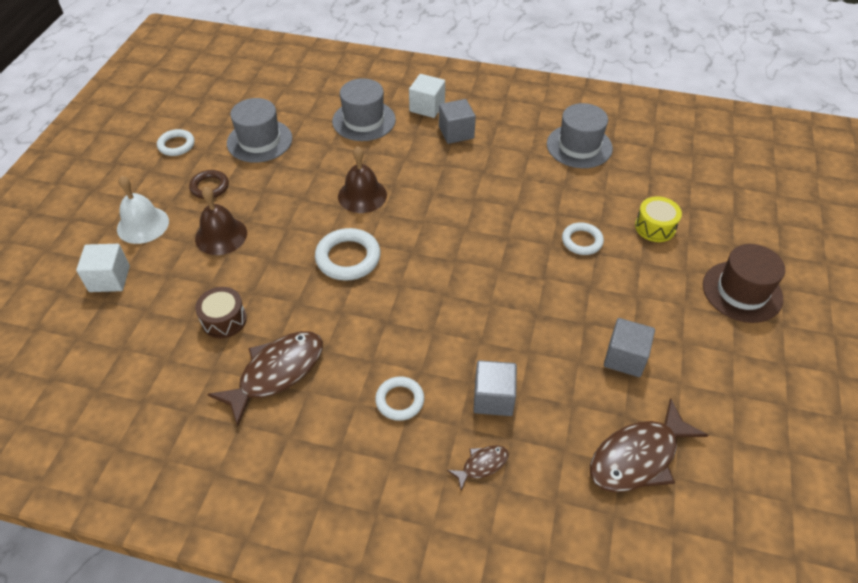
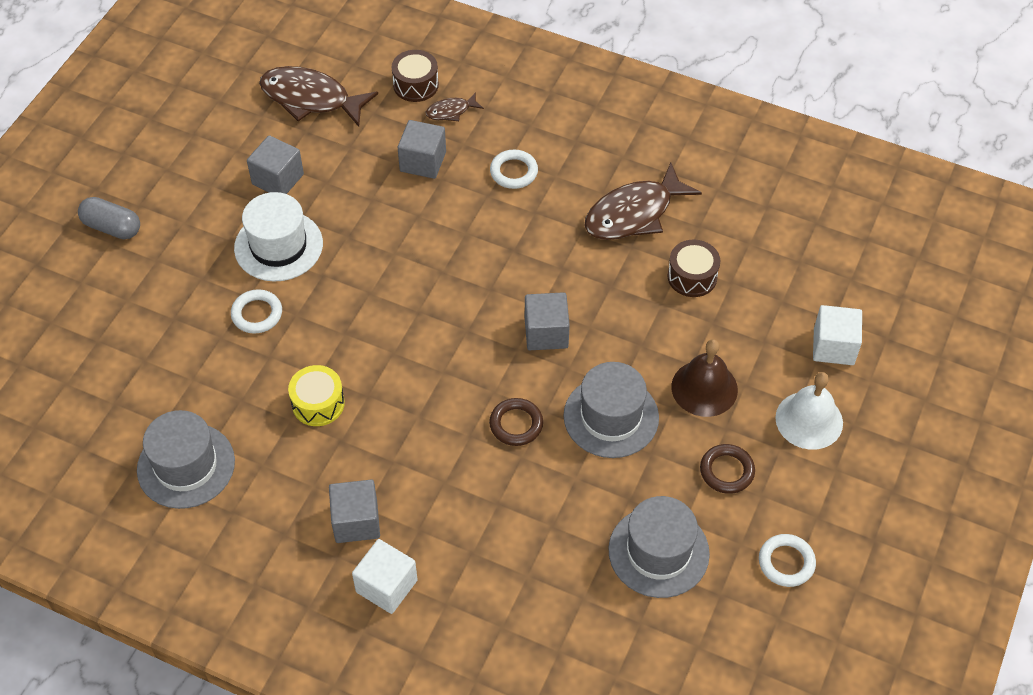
camera: 170 degrees left, 5 degrees up
(348, 258) = (546, 333): white ring -> grey cube
(362, 195) = (516, 424): brown bell -> brown ring
(364, 120) = (493, 571): grey hat -> grey hat (611, 416)
(531, 496) = (416, 85): none -> brown drum
(592, 296) = (278, 246): none -> white hat
(638, 457) = (311, 99): brown fish -> brown fish turned 135 degrees counterclockwise
(655, 227) = (158, 320): yellow drum -> yellow drum (318, 403)
(742, 291) = (112, 227): brown hat -> grey capsule

